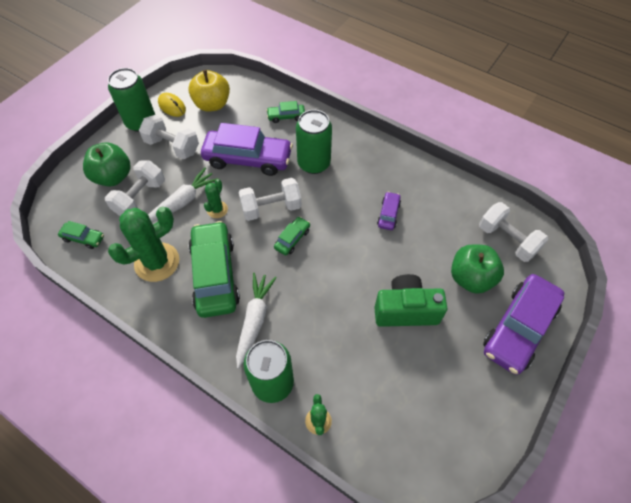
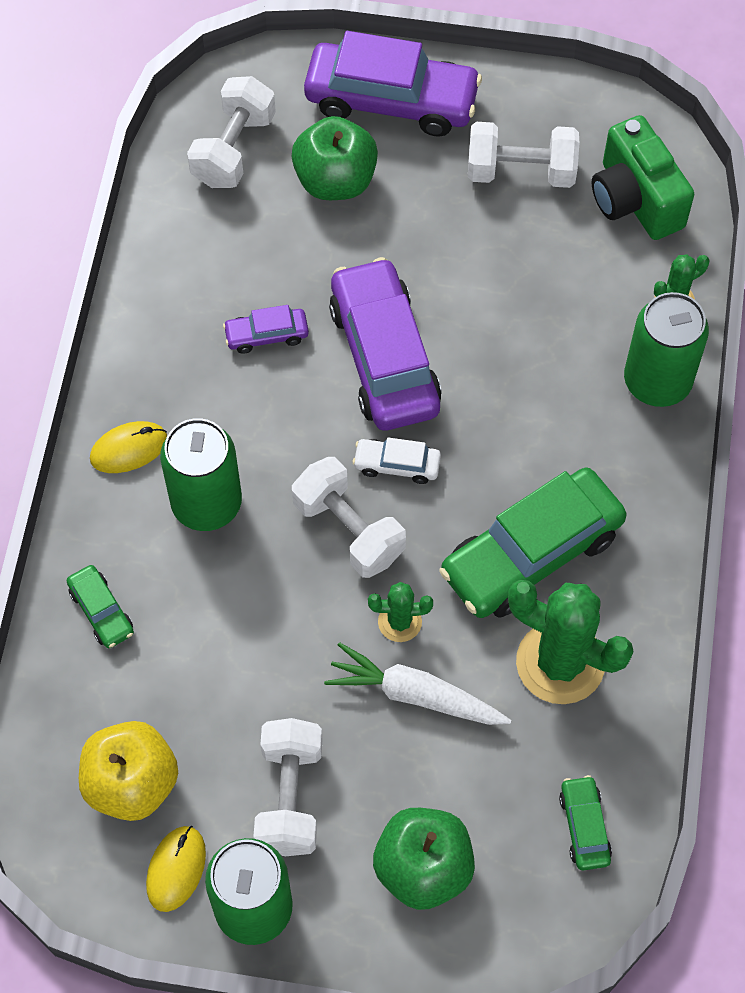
camera: 115 degrees left, 5 degrees up
(140, 198) = (445, 780): white dumbbell -> white dumbbell (521, 171)
(248, 159) = (252, 629): purple car -> purple car (384, 357)
(254, 320) = (576, 452): white carrot -> none
(292, 239) = (397, 465): green car -> white car
(354, 146) = (129, 449): none -> yellow mouse
(405, 310) = (441, 250): green camera -> green camera (635, 200)

